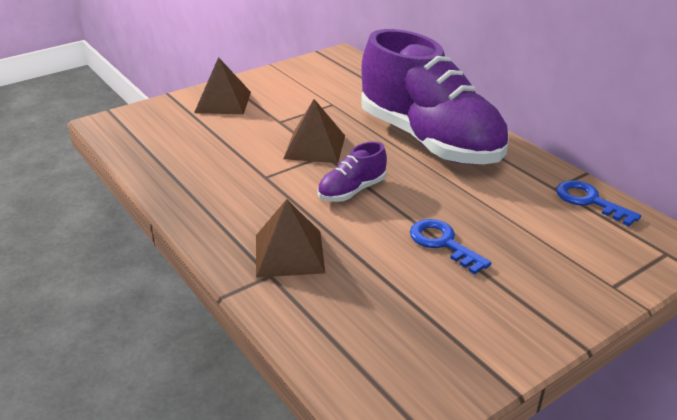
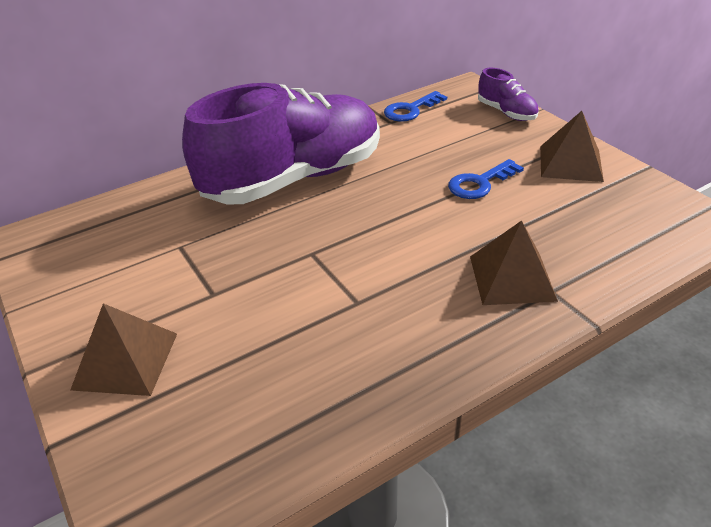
camera: 85 degrees left, 5 degrees up
(314, 147) = (290, 261): brown pyramid -> brown pyramid (570, 163)
(352, 191) = (392, 234): purple shoe -> purple shoe (506, 113)

